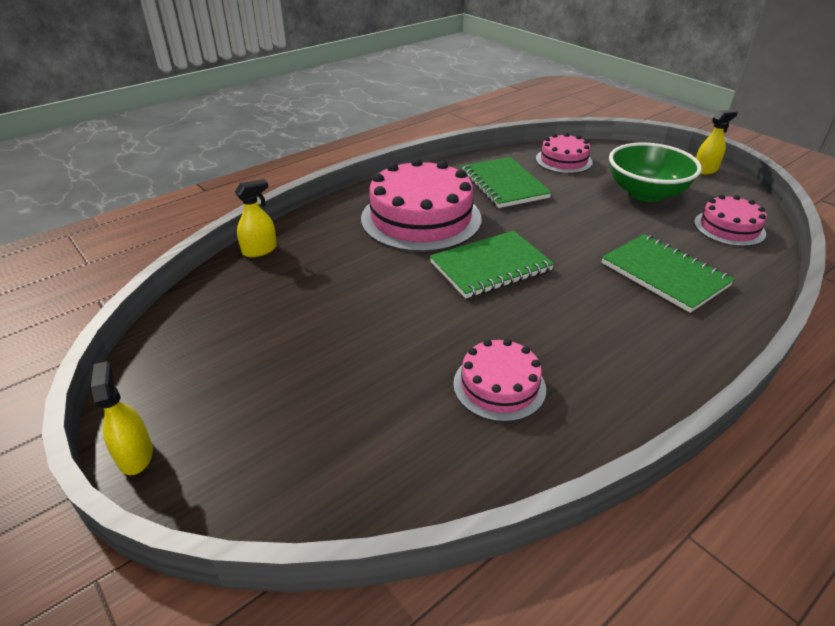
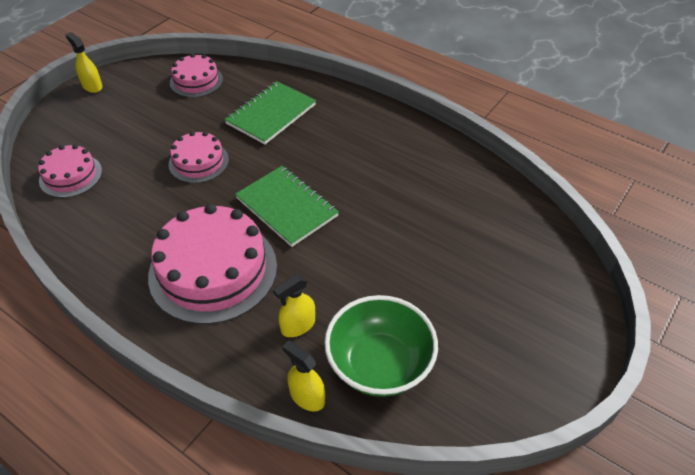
camera: 105 degrees left, 10 degrees up
(135, 455) = (583, 364): yellow spray bottle -> yellow spray bottle (298, 325)
(499, 386) = (424, 186): pink cake -> pink cake (198, 162)
(504, 184) = (131, 216): green notebook -> none
(646, 193) = (142, 121): green bowl -> green bowl (379, 364)

